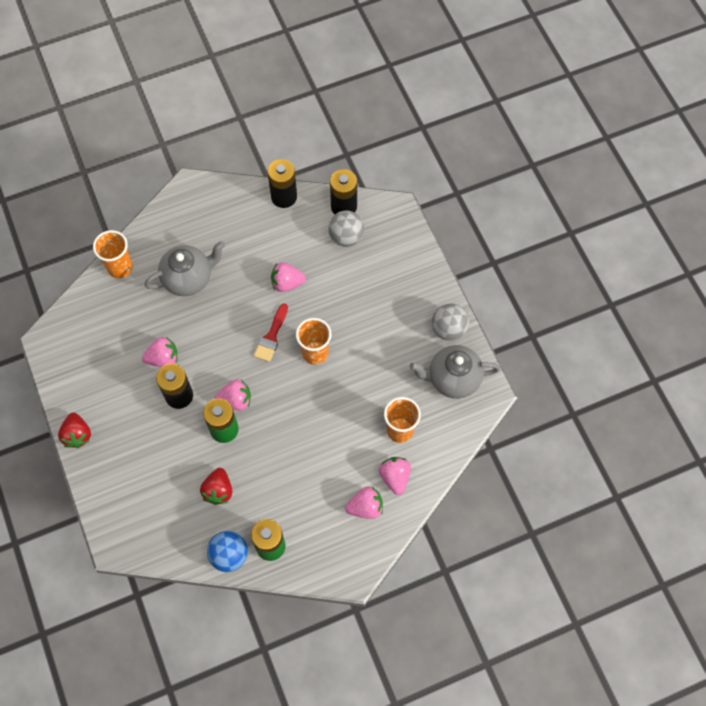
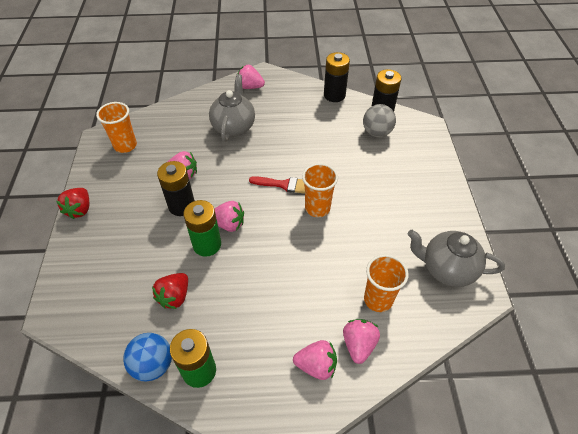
camera: 20 degrees right, 15 degrees down
(120, 267) = (184, 106): orange cup -> orange cup (125, 145)
(189, 278) = (234, 126): grey teapot -> grey teapot turned 75 degrees counterclockwise
(271, 336) = (283, 185): red brush -> red brush turned 120 degrees counterclockwise
(287, 283) = (313, 150): pink strawberry -> pink strawberry (250, 87)
(448, 329) = (453, 225): grey ball -> none

